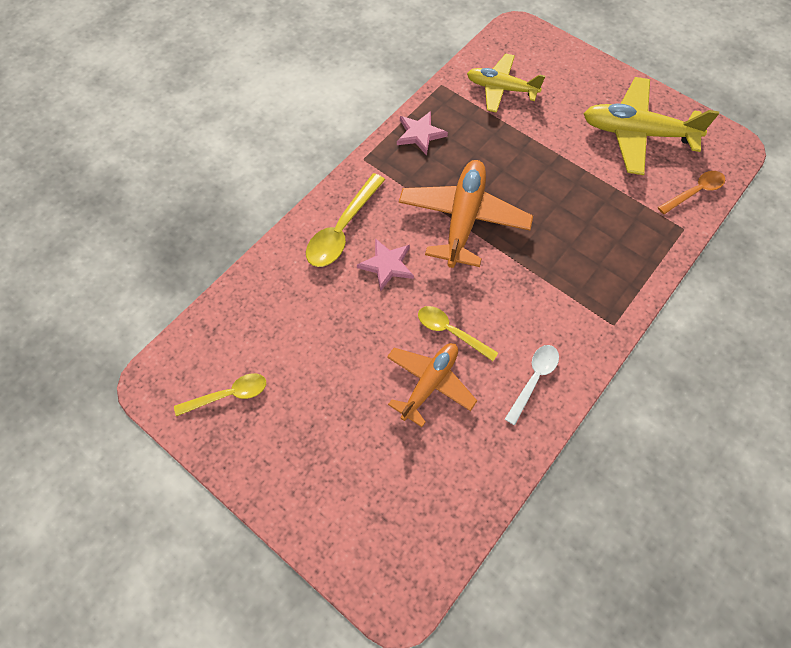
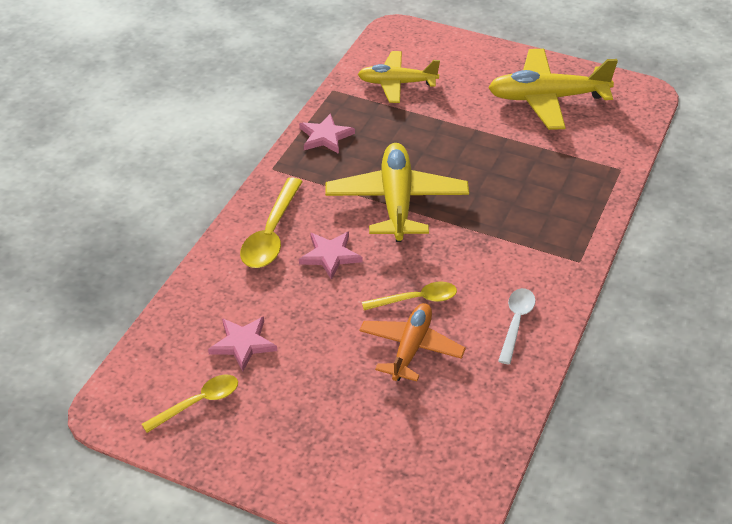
camera: 15 degrees left, 20 degrees down
(284, 342) = (243, 344): none -> pink star
(450, 331) = (417, 299): yellow spoon -> yellow spoon turned 150 degrees clockwise
(463, 219) = (396, 201): orange plane -> yellow plane
(695, 192) = (620, 137): orange spoon -> none

